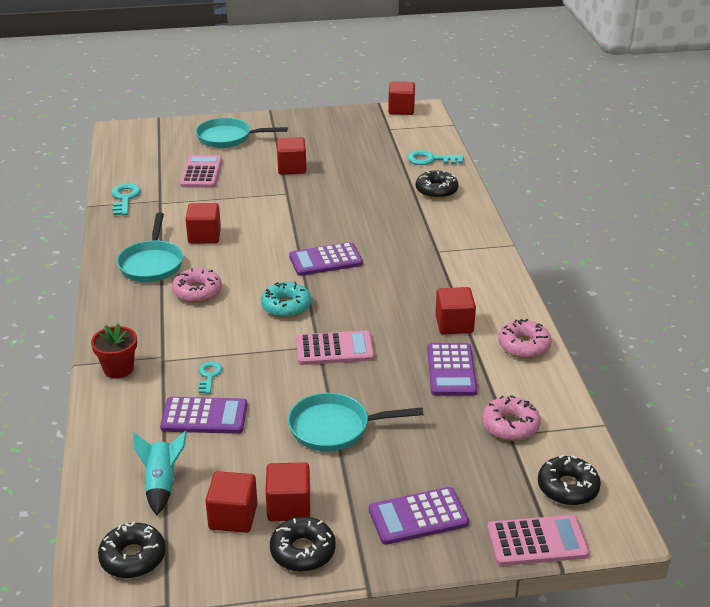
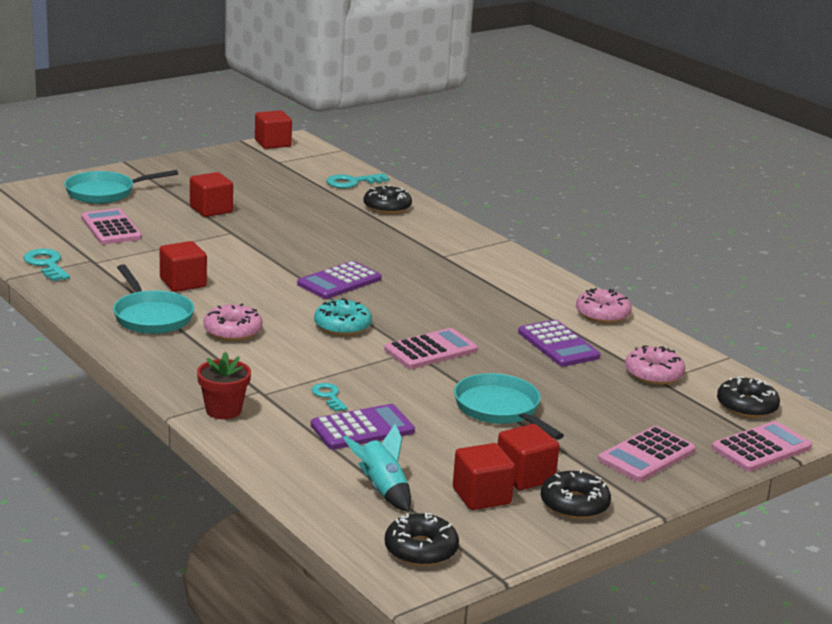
camera: 30 degrees left, 10 degrees down
(334, 428) = (500, 409): turquoise pan -> turquoise pan turned 90 degrees clockwise
(418, 516) = (646, 455): purple calculator -> pink calculator
(454, 324) = (522, 310): red cube -> none

